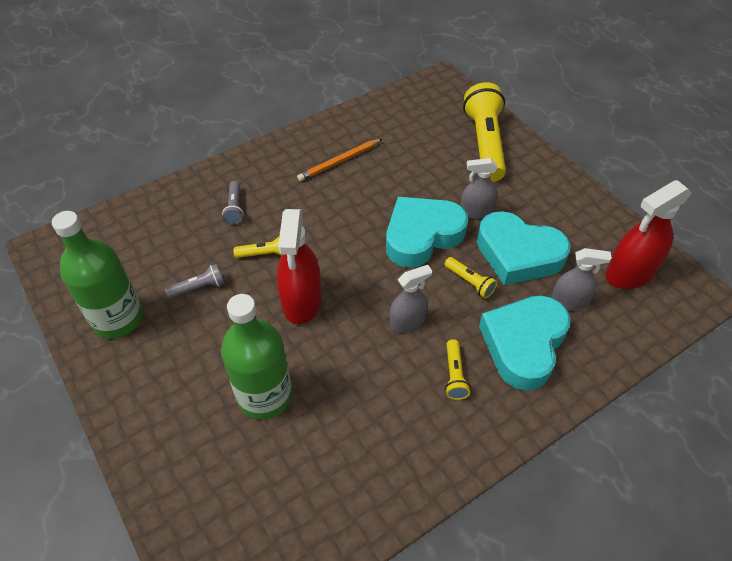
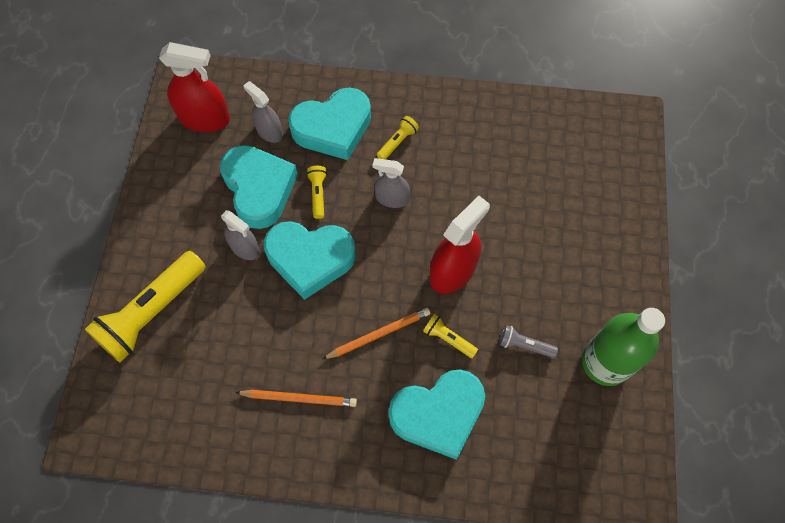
camera: 140 degrees left, 15 degrees up
(235, 208) = (438, 414): grey flashlight -> turquoise heart
(265, 396) = (531, 217): green bottle -> none
(321, 224) = (378, 334): none -> orange pencil

